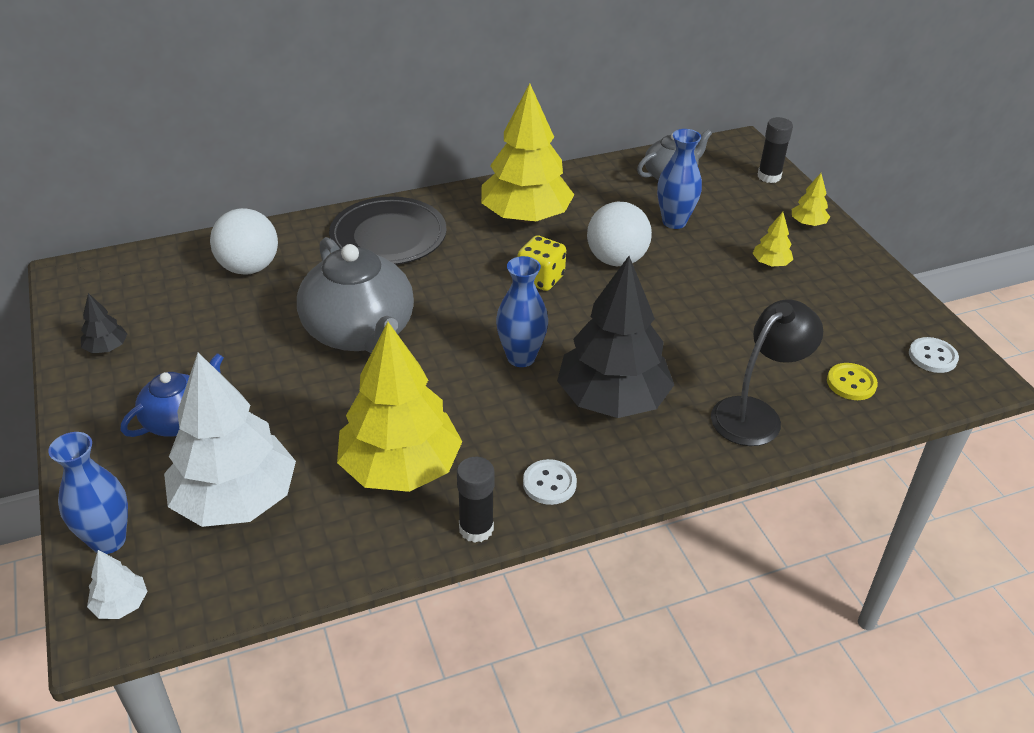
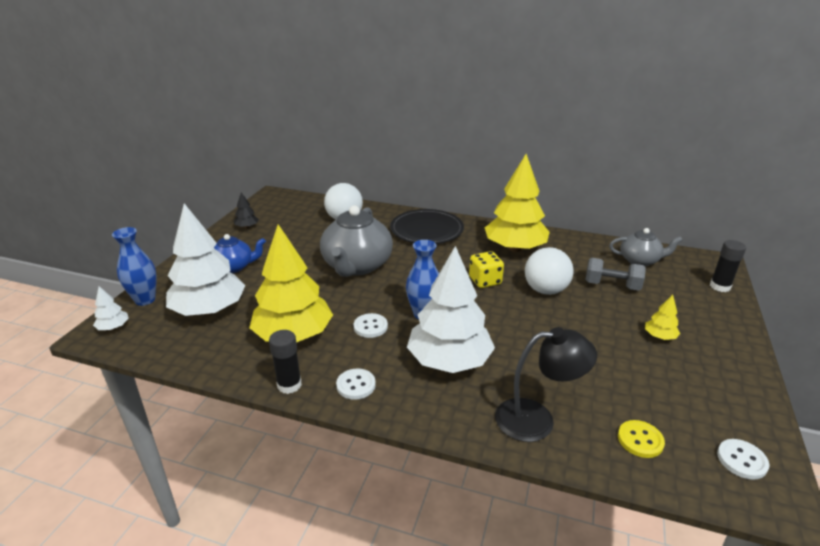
camera: 40 degrees right, 10 degrees down
(480, 406) = (370, 327): none -> white button
(612, 399) = (449, 361): black tree -> white tree
(674, 222) = (612, 285): blue vase -> grey dumbbell
(808, 223) = (721, 325): yellow tree -> none

